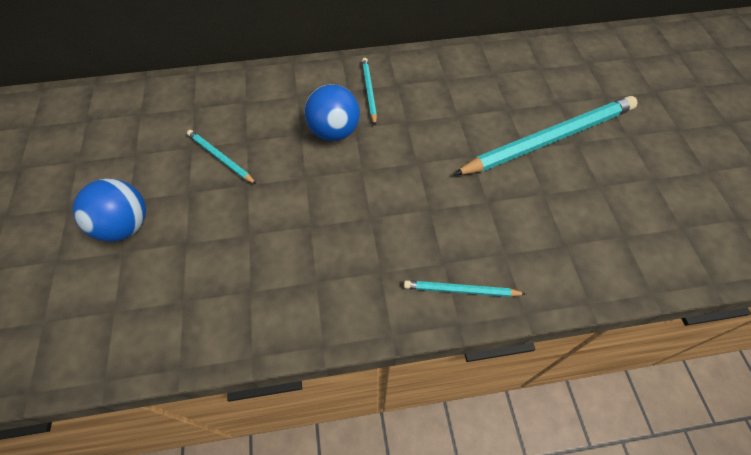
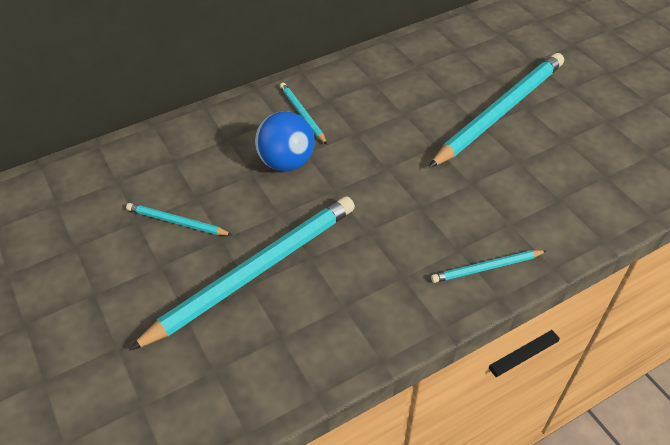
camera: 20 degrees left, 10 degrees down
(125, 226) = (106, 320): blue ball -> none
(259, 223) = (255, 271): none -> turquoise pencil

